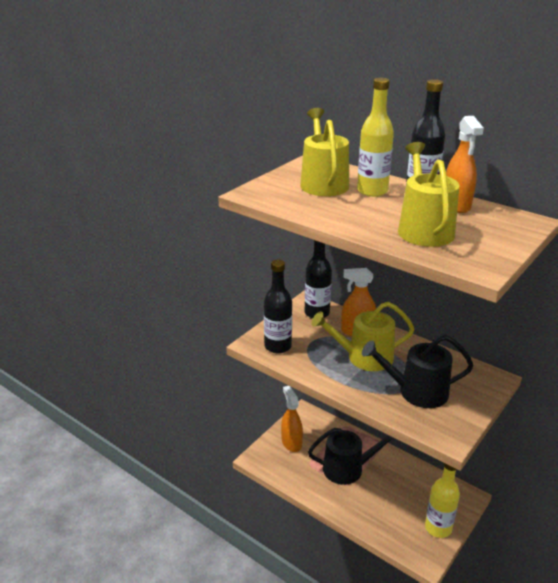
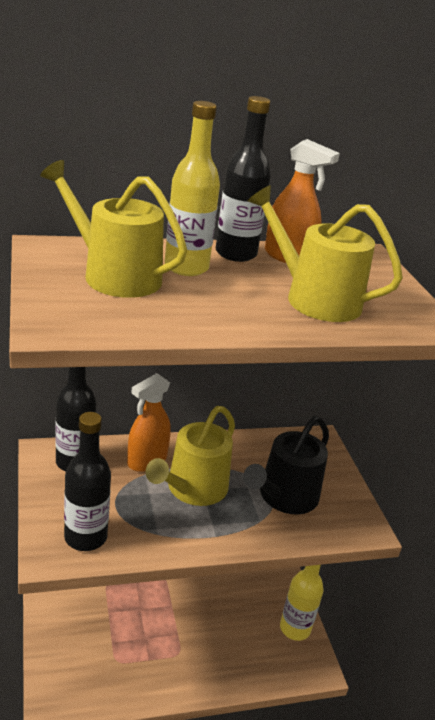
camera: 55 degrees left, 0 degrees up
(291, 442) = (70, 650): orange spray bottle -> none
(348, 468) = (160, 633): black watering can -> none

